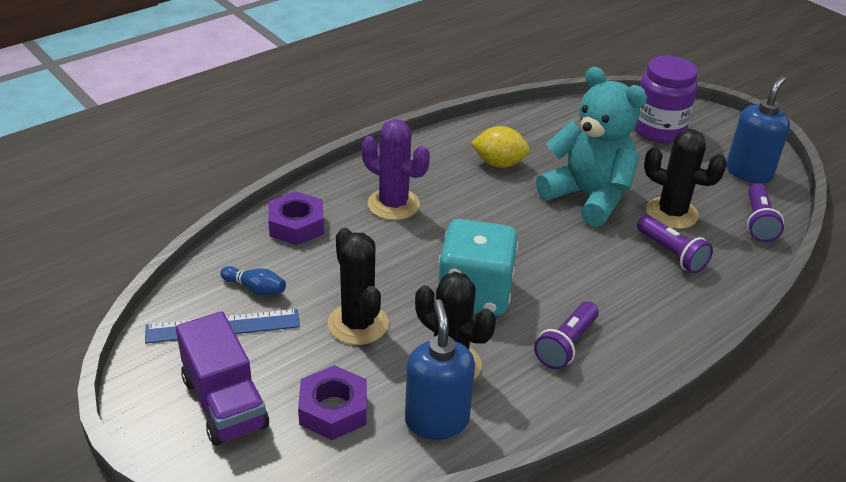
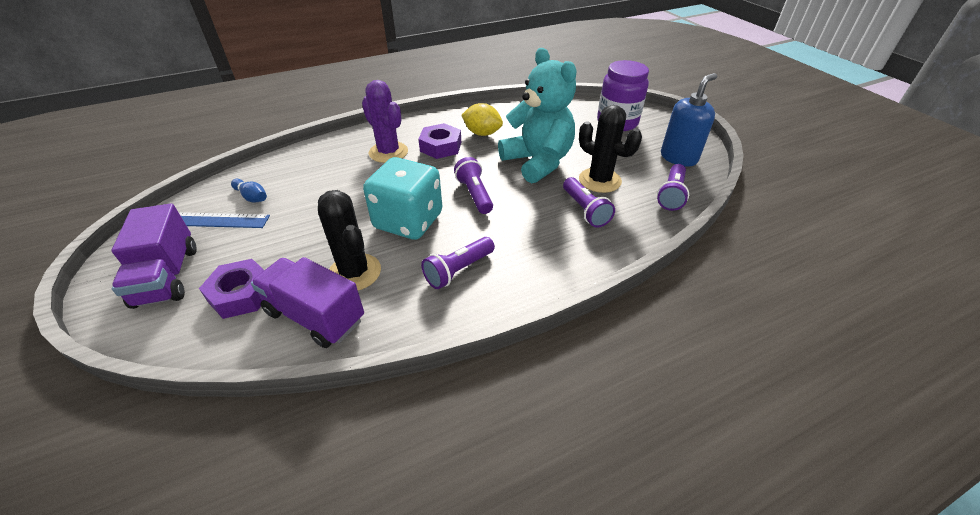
camera: 15 degrees right, 5 degrees up
(296, 225) = (311, 159): purple nut -> purple nut (440, 146)
(358, 324) = (306, 231): black cactus -> none
(436, 420) = (315, 316): blue soap dispenser -> purple truck
(535, 249) = (475, 194): none -> purple flashlight

